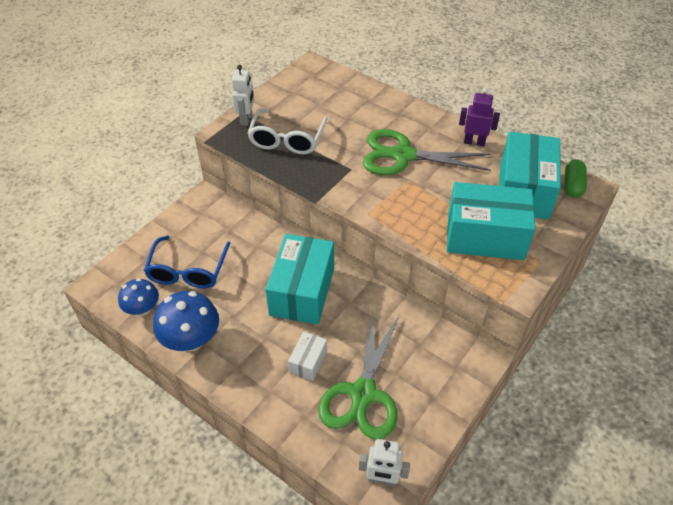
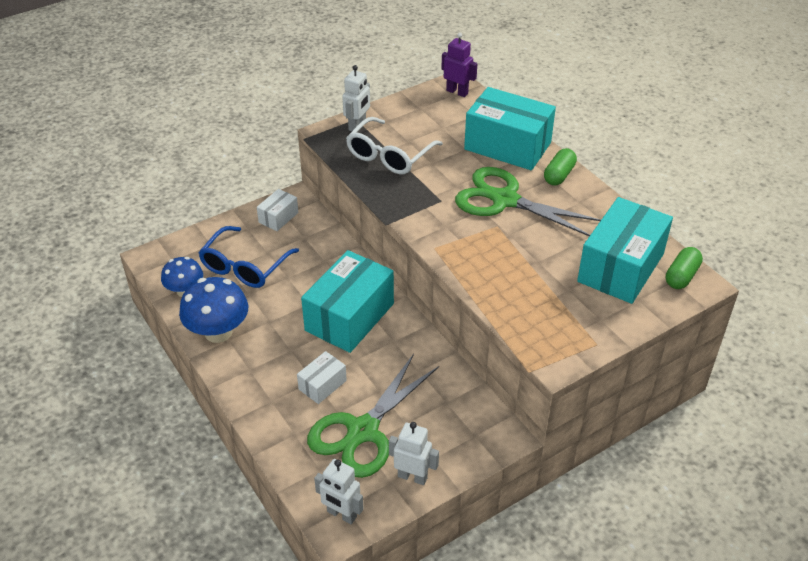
camera: 20 degrees right, 5 degrees down
(197, 217) = (278, 217): none -> white box
(425, 422) = (412, 477): none -> white robot
(434, 123) = (559, 175): none -> green capsule
(474, 142) = (593, 204): purple robot -> purple robot (457, 92)
(485, 236) = (549, 302): turquoise box -> turquoise box (507, 146)

